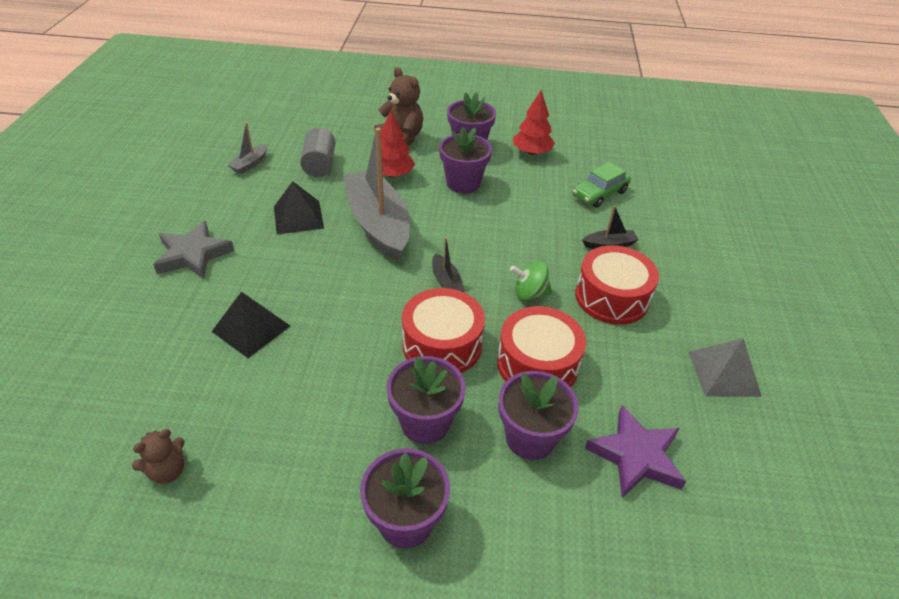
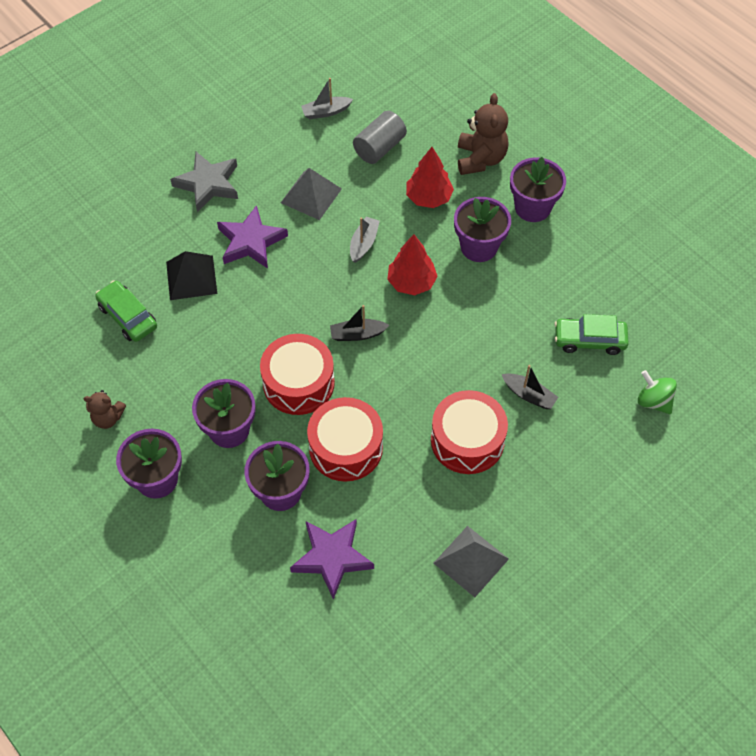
camera: 45 degrees right, 15 degrees up
(168, 471) = (66, 346): brown teddy bear -> brown teddy bear (108, 418)
(216, 398) = (128, 316): none -> green car
(280, 272) = (251, 242): none -> purple star
(298, 217) = (311, 195): black pyramid -> grey pyramid
(378, 224) = (364, 243): grey boat -> grey boat, size x0.42
(446, 282) = (357, 334): black boat -> black boat turned 60 degrees clockwise
(530, 293) = (408, 390): green spinning top -> green spinning top (653, 401)
(532, 152) = (584, 252): red tree -> red tree (411, 282)

